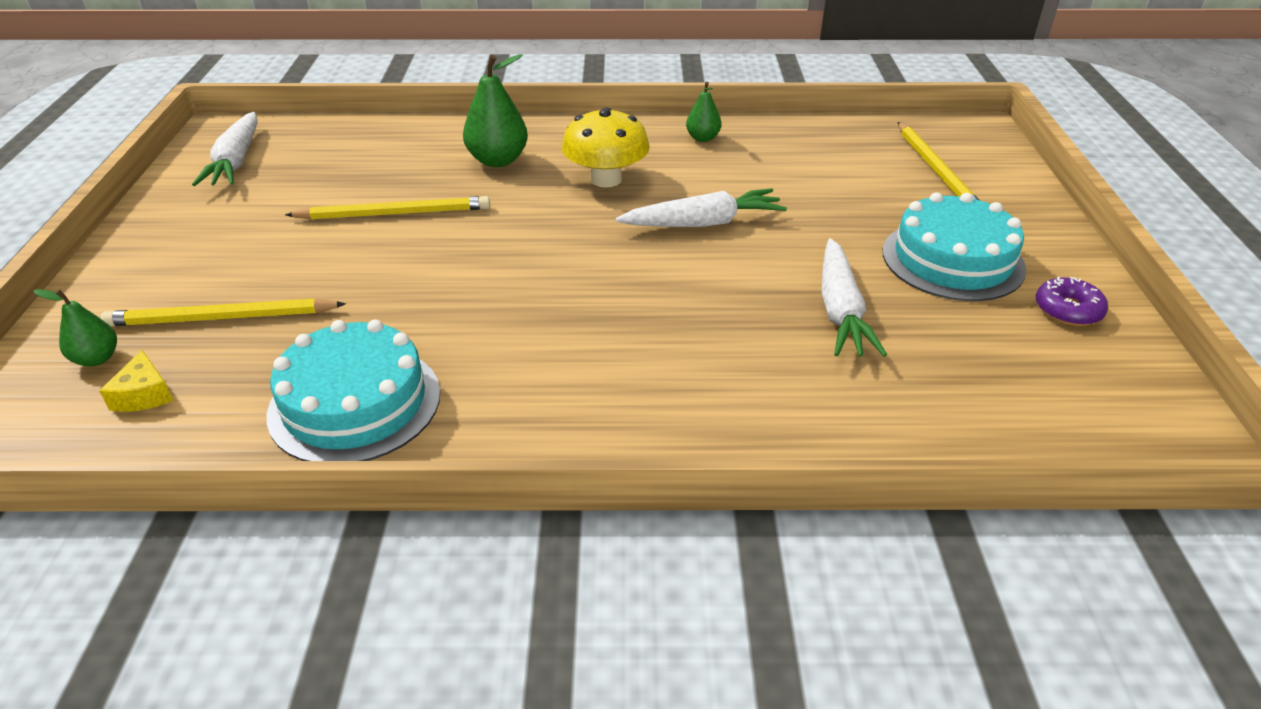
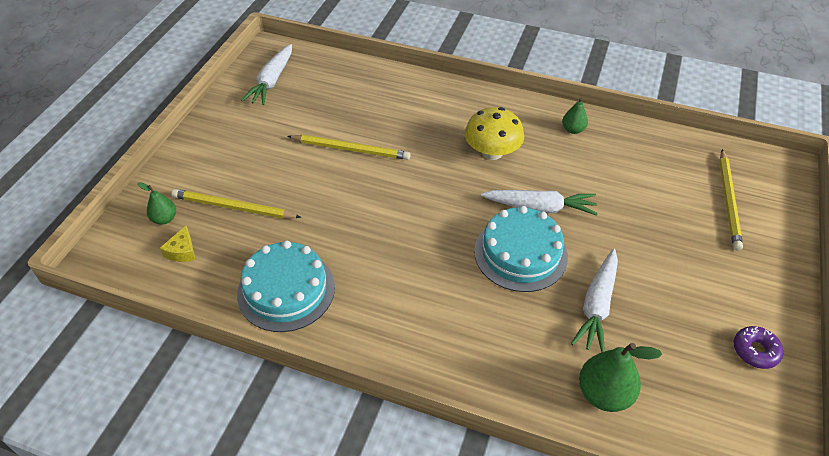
camera: 20 degrees right, 10 degrees up
(498, 160) = (429, 118): green pear -> green pear (604, 394)
(952, 260) = (696, 285): turquoise cake -> turquoise cake (520, 253)

